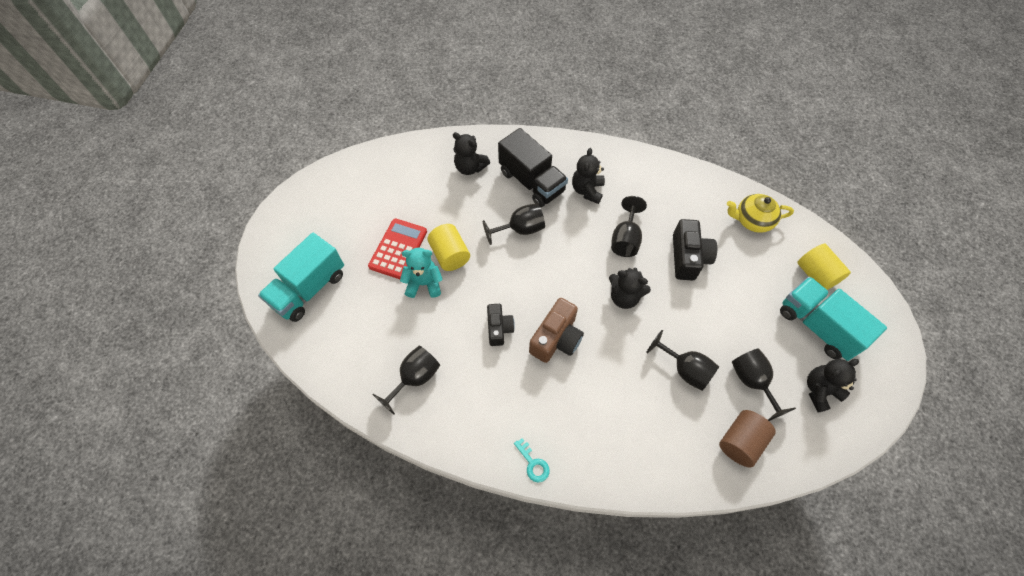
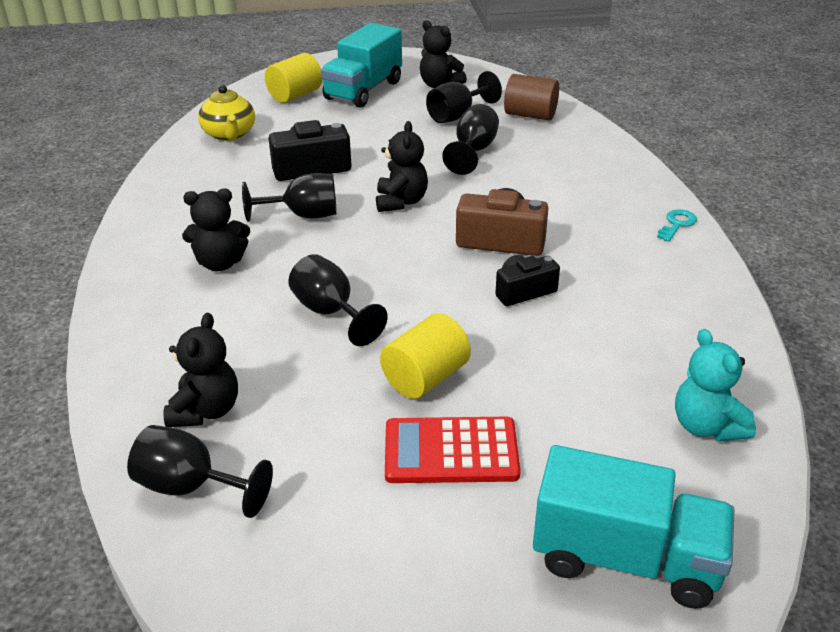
camera: 110 degrees left, 25 degrees down
(415, 378) = (667, 350): black goblet -> black goblet (191, 487)
(424, 283) = (502, 392): turquoise teddy bear -> turquoise teddy bear (706, 426)
(532, 182) = (219, 323): black truck -> none

